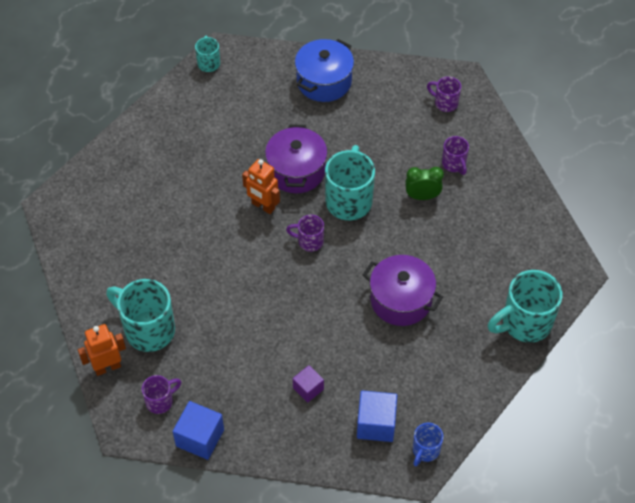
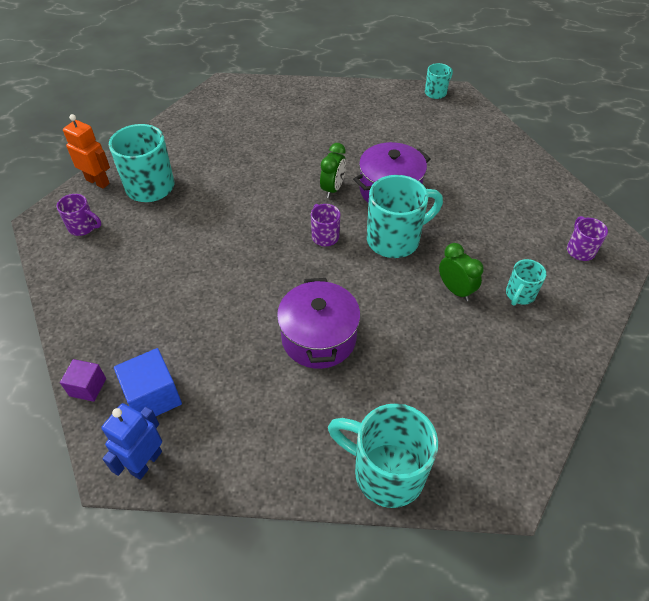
camera: 55 degrees right, 5 degrees down
(200, 438) = (59, 270): blue cube -> none
(263, 206) = (332, 189): orange robot -> green clock
(308, 388) = (161, 319): purple cube -> purple cube (88, 387)
(324, 81) = (499, 160): blue pot -> none
(425, 450) = (146, 462): blue mug -> blue robot
(454, 164) = (519, 295): purple mug -> turquoise mug

